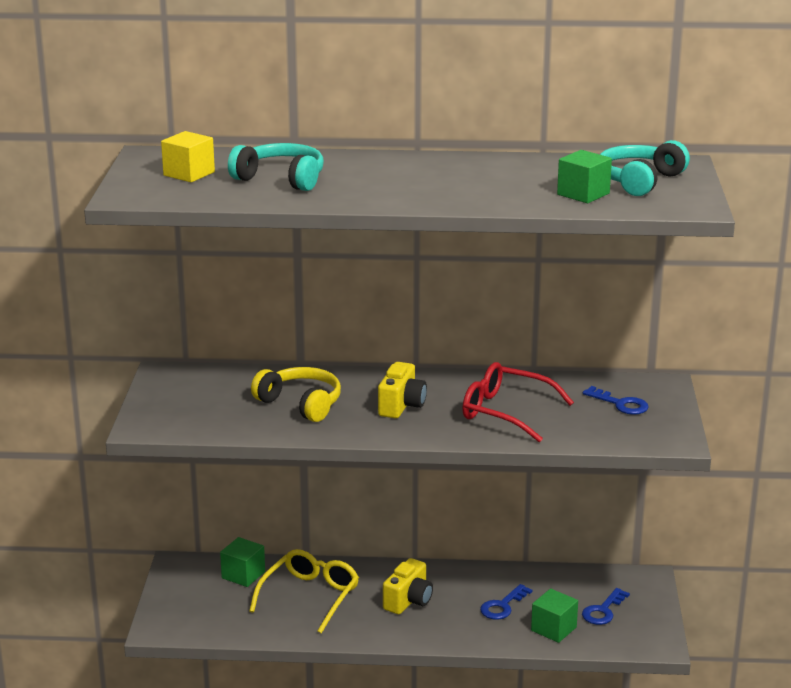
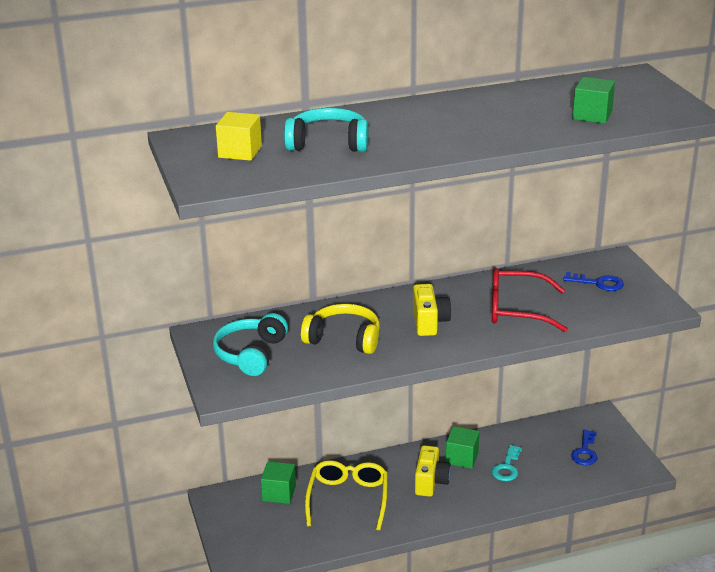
camera: 20 degrees left, 5 degrees up
(503, 606) = (507, 467): blue key -> turquoise key
(553, 629) = (558, 477): green cube -> green cube (462, 458)
(639, 181) = (622, 95): turquoise headphones -> turquoise headphones (251, 354)

